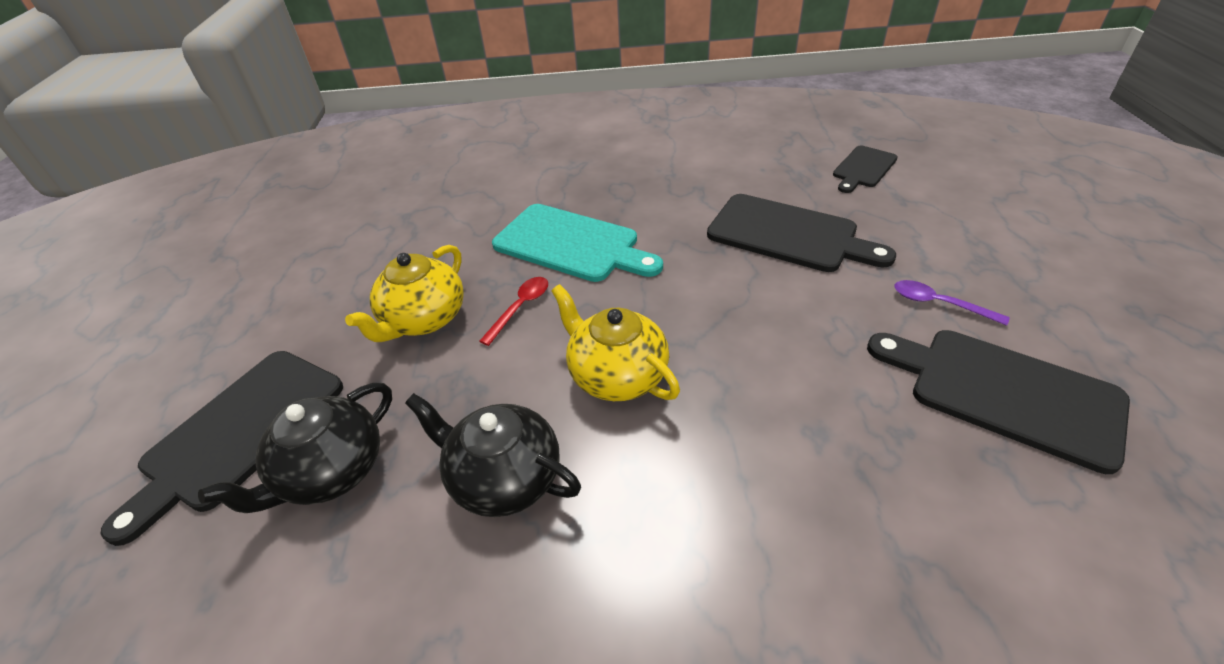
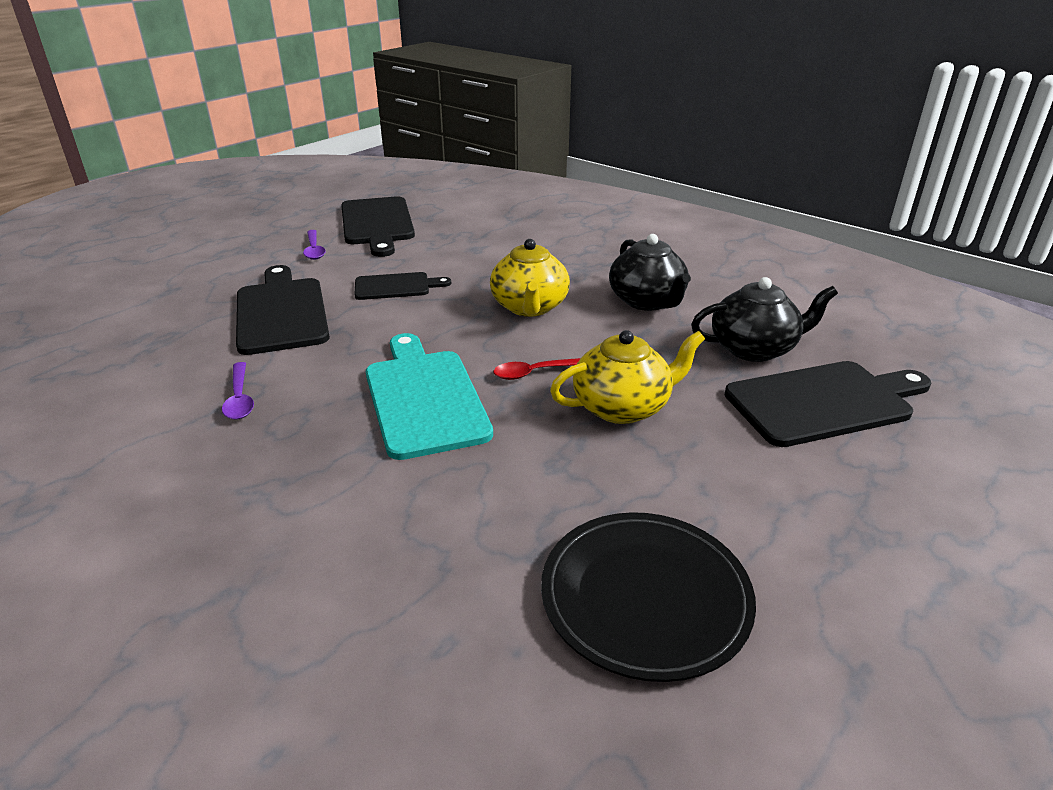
camera: 140 degrees left, 10 degrees down
(336, 229) = (645, 597): none -> black plate
(674, 184) = (240, 398): none -> purple spoon
(863, 168) = (116, 318): black cutting board -> black cutting board (396, 286)

